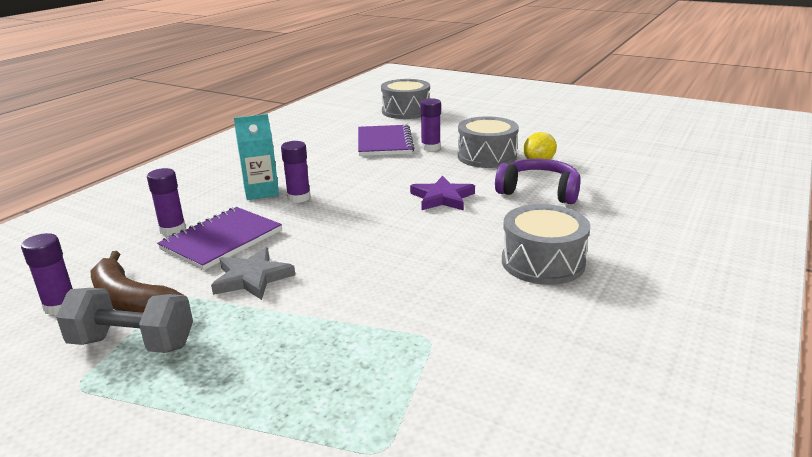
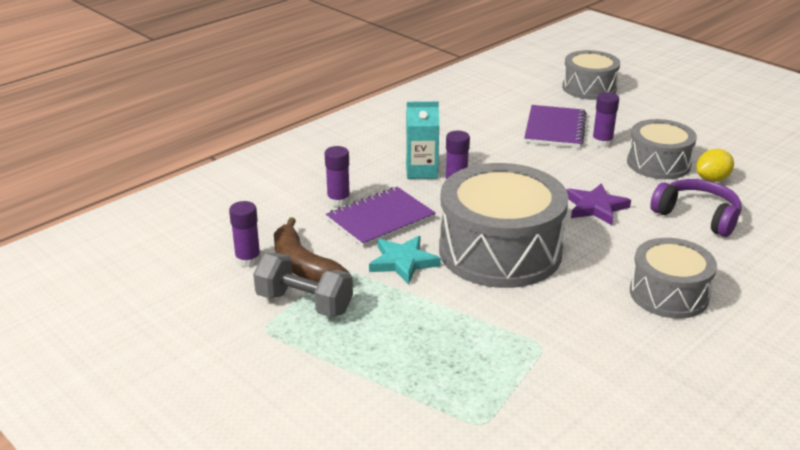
camera: 15 degrees right, 5 degrees up
(252, 278) = (403, 262): grey star -> turquoise star
(357, 250) = (500, 251): none -> grey drum

